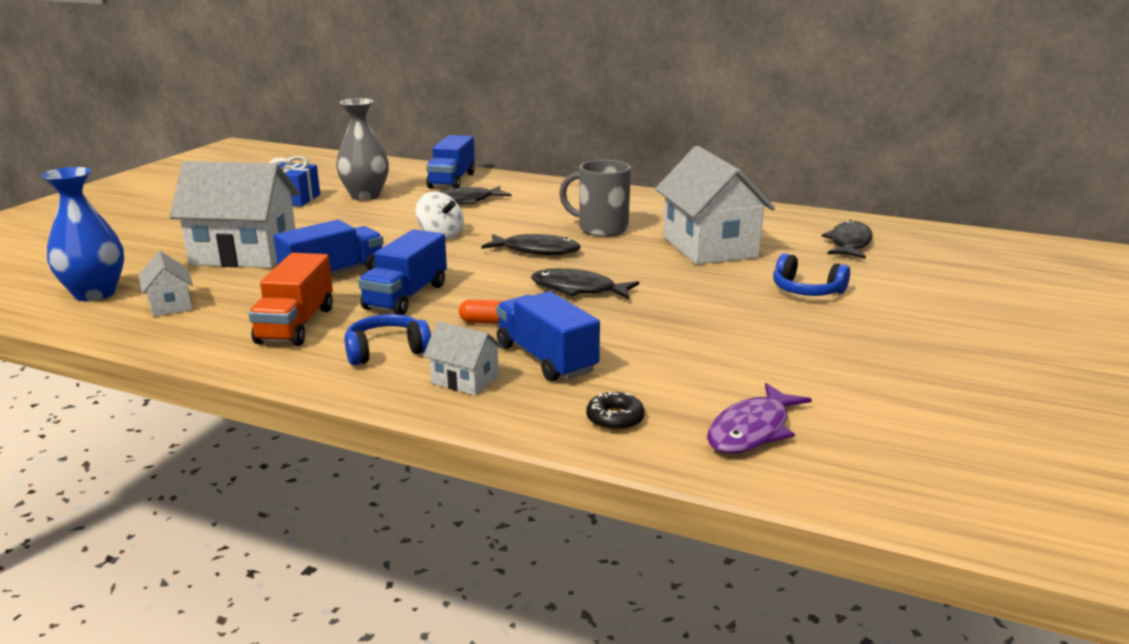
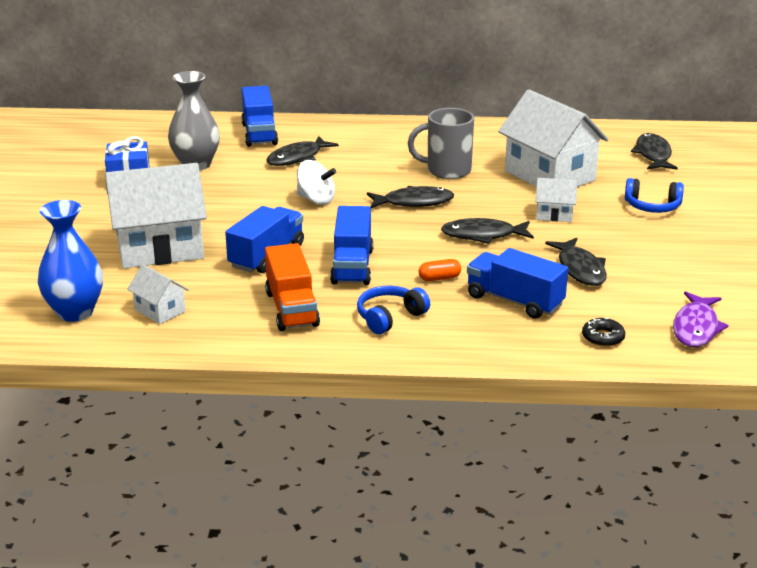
camera: 20 degrees left, 5 degrees up
(465, 380) = (473, 329): white house -> white house (554, 214)
(658, 339) = (580, 269): none -> black fish

